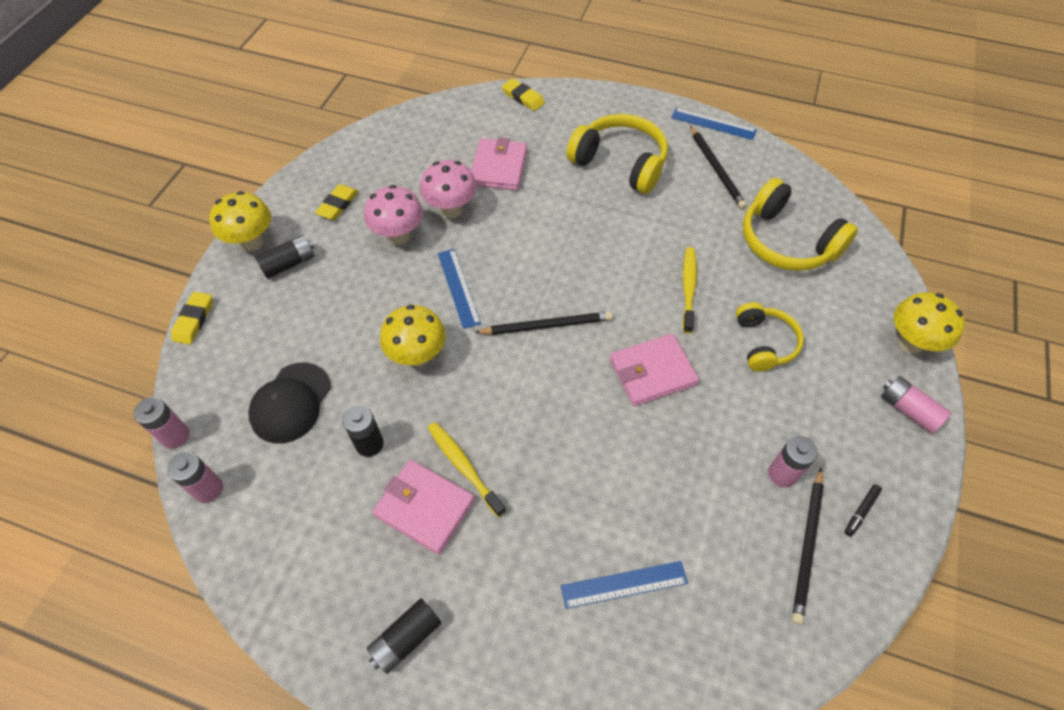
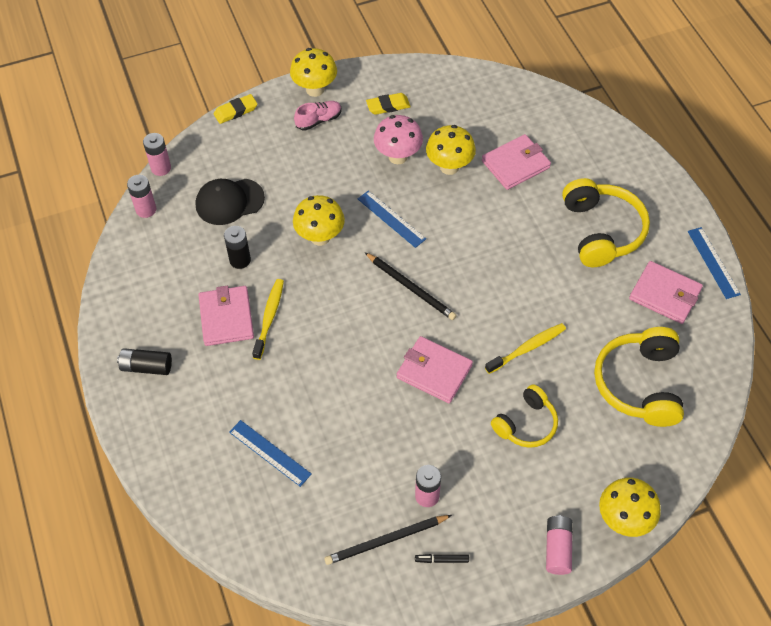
camera: 50 degrees right, 0 degrees up
(289, 264) = (318, 120): black battery -> pink shoe
(451, 210) = (449, 167): pink mushroom -> yellow mushroom
(458, 287) = (391, 219): blue ruler -> blue ruler turned 75 degrees counterclockwise
(523, 97) = (599, 128): yellow eraser -> none
(716, 169) = (664, 294): black pencil -> pink wallet

